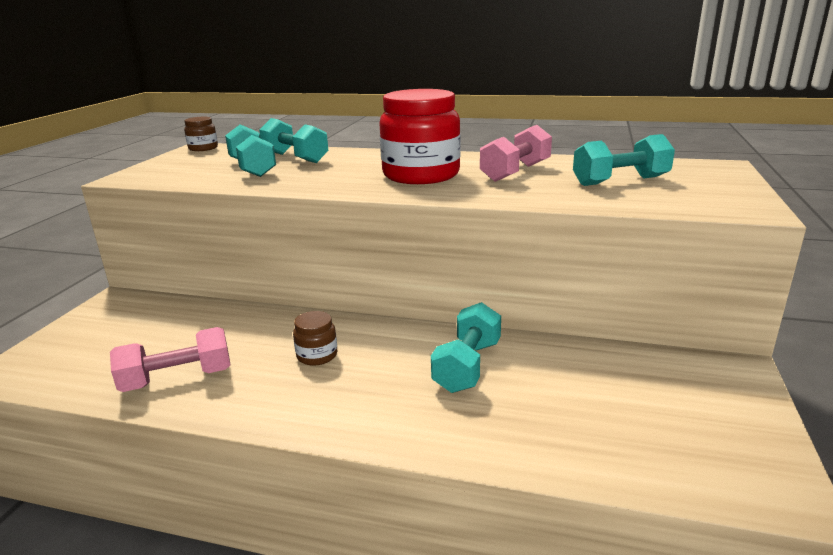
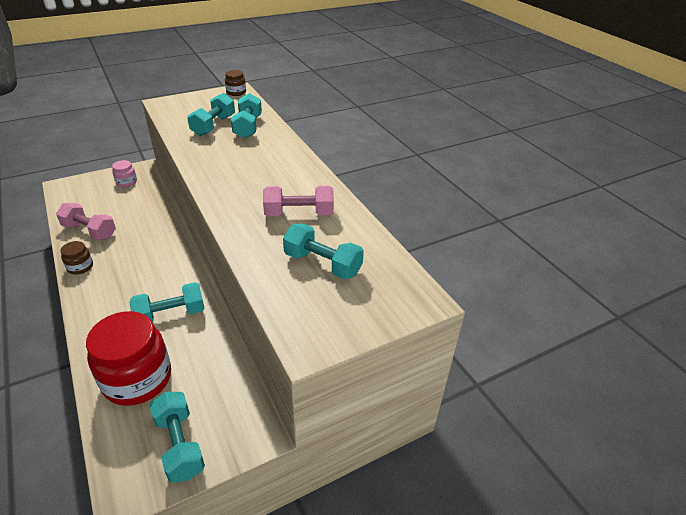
camera: 45 degrees right, 15 degrees up
(120, 319) = (126, 182): none -> pink jar
(317, 355) = (141, 258): brown jar -> brown jar (80, 267)
(421, 175) = (255, 182): red jar -> red jar (137, 379)
(720, 426) = (179, 445): none -> turquoise dumbbell

